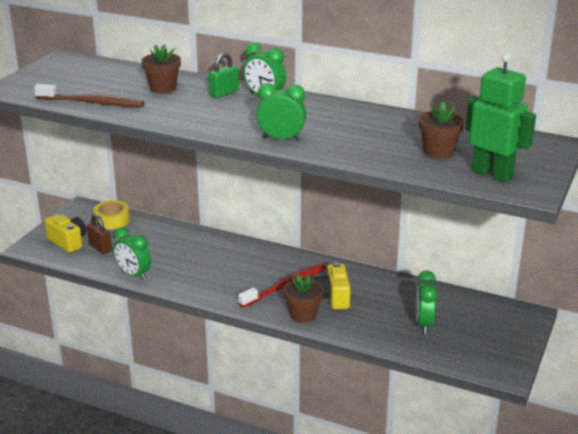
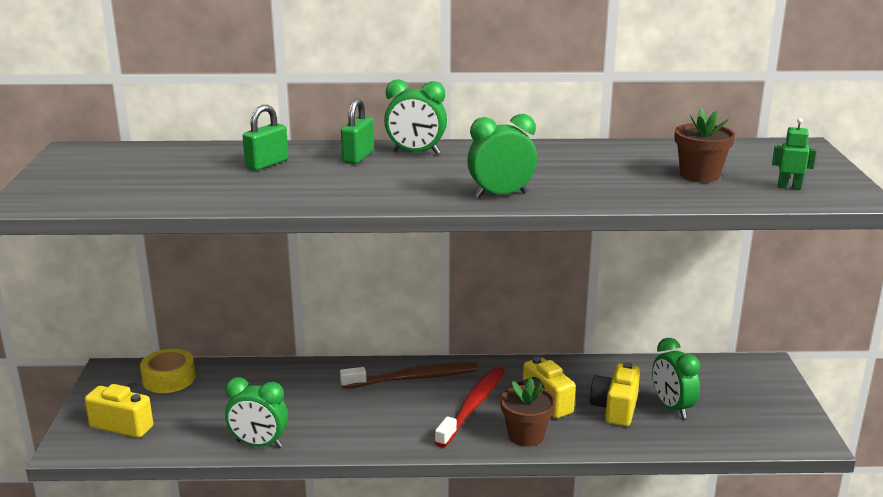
camera: 25 degrees left, 5 degrees down
(92, 103) = (185, 197): brown toothbrush -> brown toothbrush (413, 378)
(100, 248) = (180, 420): brown padlock -> none
(163, 88) = (267, 164): brown flower pot -> green padlock
(381, 314) = (615, 408): none -> yellow camera
(492, 174) = (789, 187): green robot -> green robot, size x0.44

